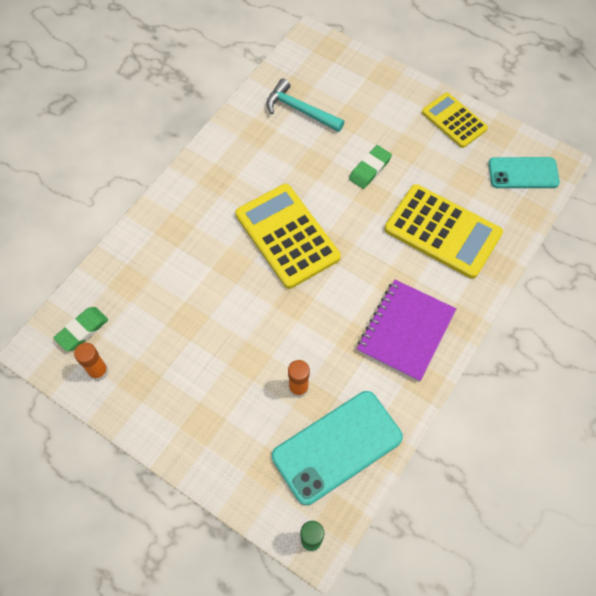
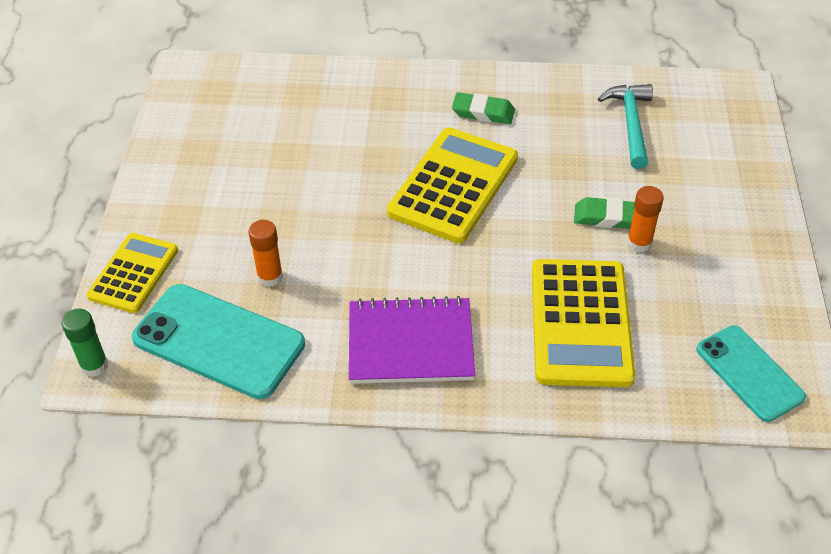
camera: 60 degrees right, 15 degrees down
(82, 330) = (226, 88): green eraser -> green eraser (483, 112)
(98, 371) = (189, 119): orange glue stick -> orange glue stick (639, 243)
(454, 120) = (760, 267): yellow calculator -> yellow calculator (133, 273)

